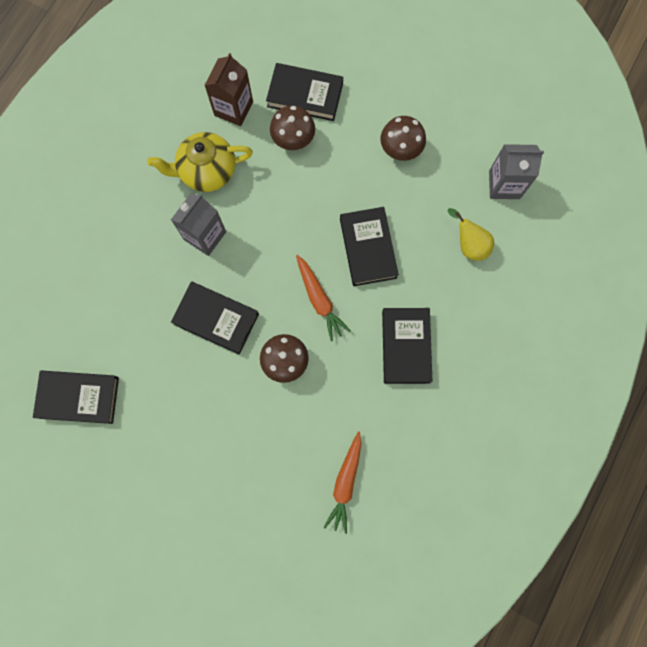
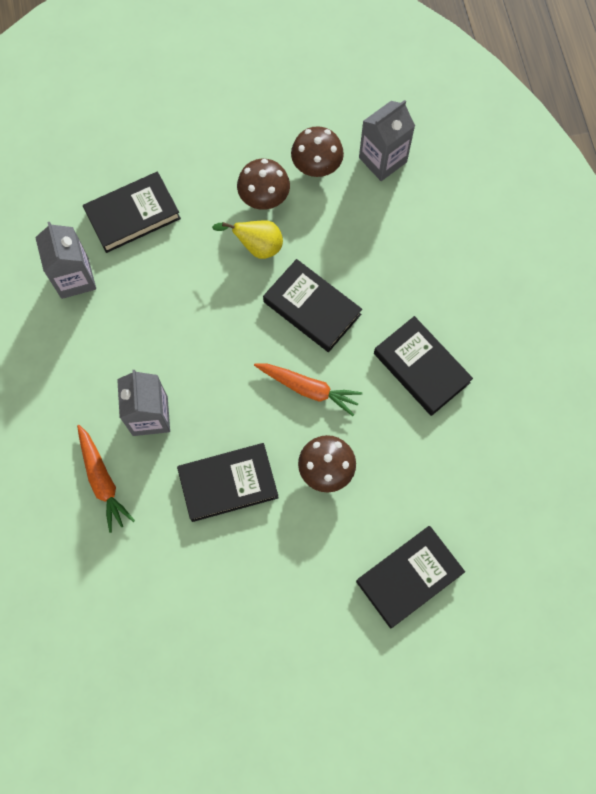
camera: 40 degrees left, 5 degrees down
(79, 397) = (159, 666): black book -> black book (409, 577)
(207, 171) = (99, 355): yellow teapot -> none
(233, 108) = (75, 278): brown carton -> grey carton
(293, 139) = (157, 263): brown mushroom -> brown mushroom (316, 166)
(345, 483) = (474, 532): orange carrot -> orange carrot (102, 481)
(469, 245) = (398, 235): yellow pear -> yellow pear (257, 246)

